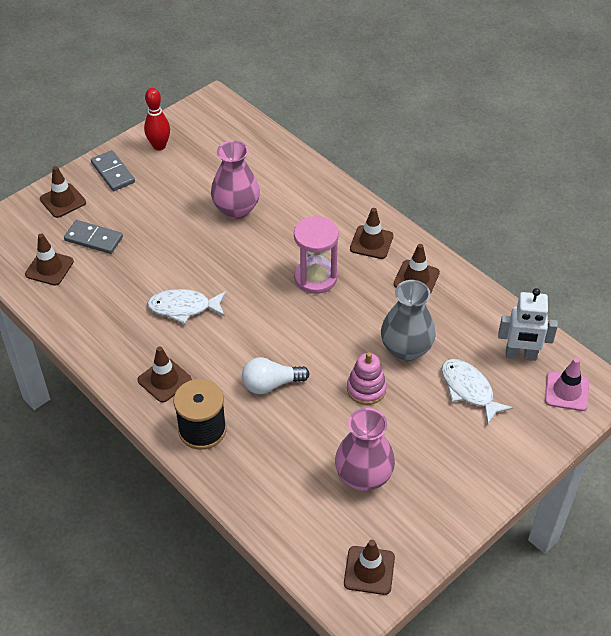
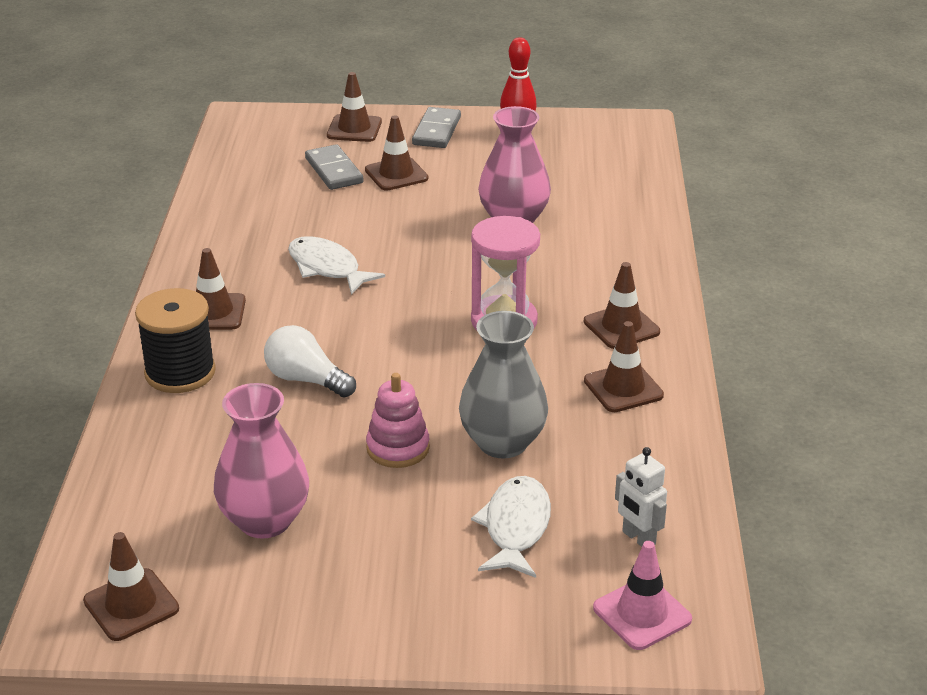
camera: 45 degrees right, 15 degrees down
(49, 268) = (258, 171): brown traffic cone -> brown traffic cone (396, 174)
(520, 355) = (638, 538): white robot -> white robot, size x0.66

